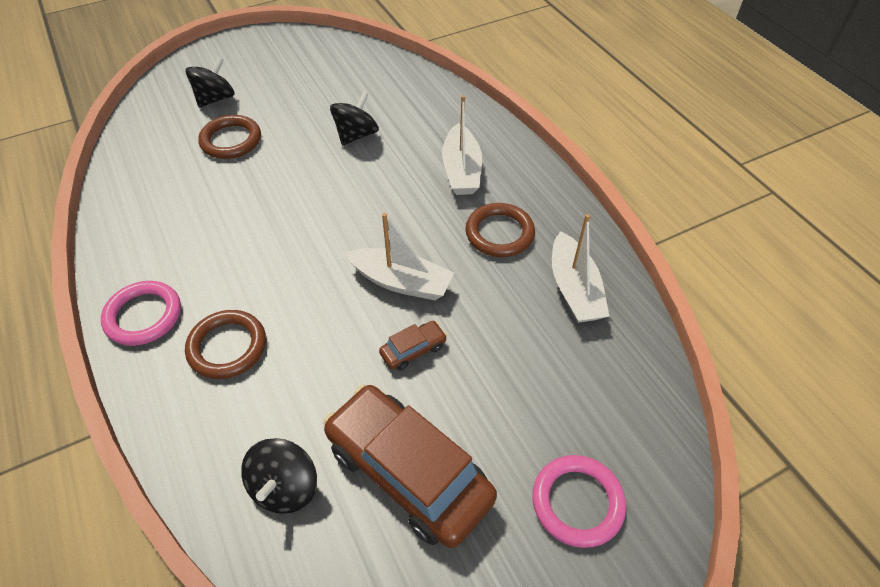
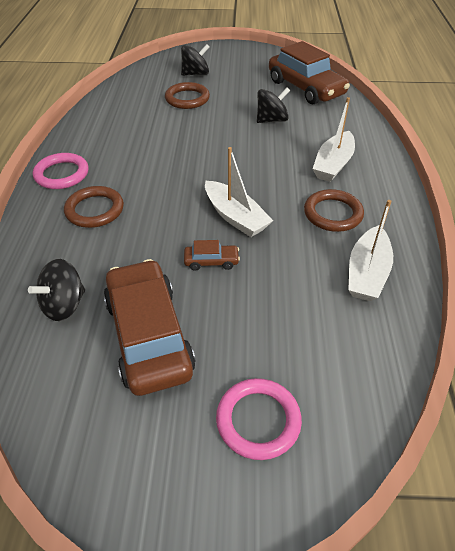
camera: 30 degrees right, 5 degrees down
(366, 75) = (306, 88): none -> brown car

